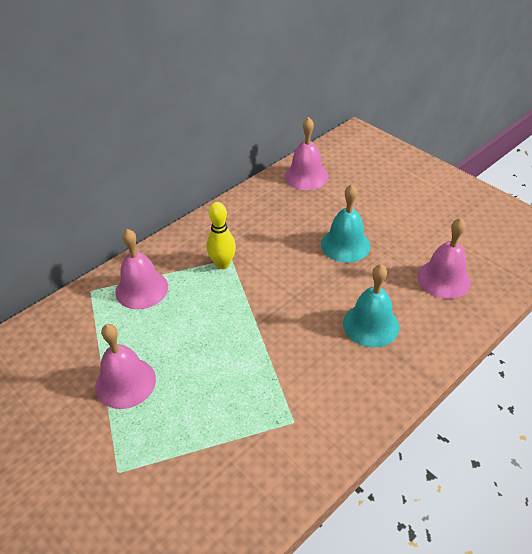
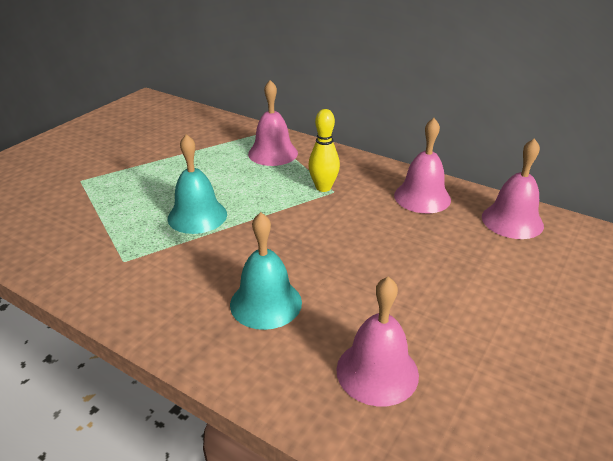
camera: 75 degrees right, 10 degrees down
(125, 382) = (166, 166): pink bell -> pink bell (422, 197)
(345, 245) = (399, 268): turquoise bell -> turquoise bell (197, 216)

